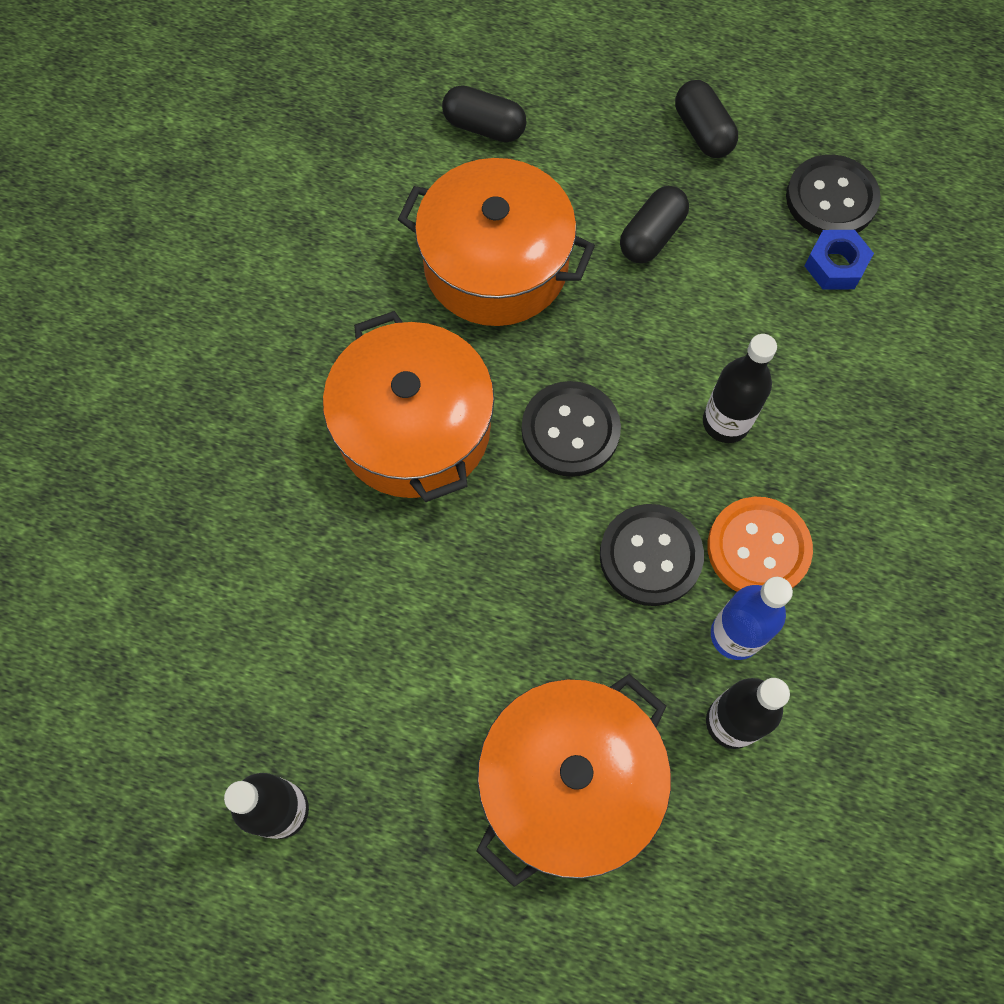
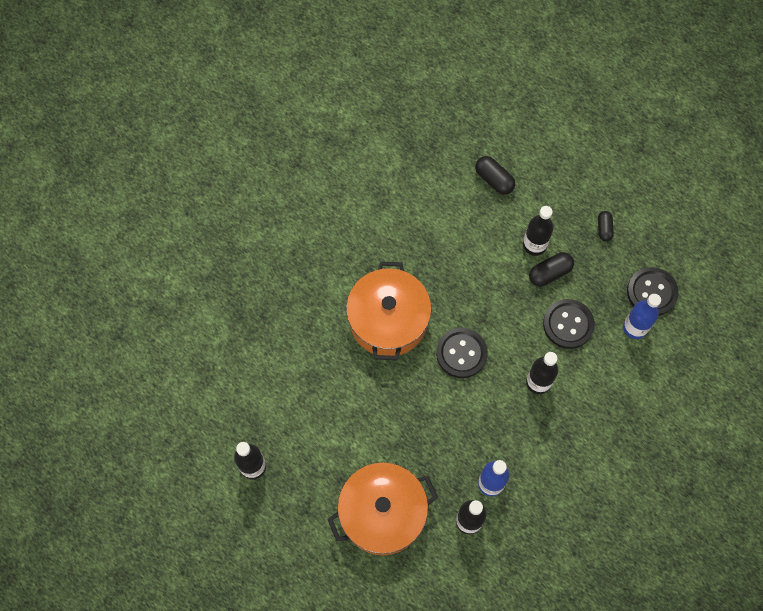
camera: 25 degrees right, 0 degrees up
(496, 265) = (465, 255): orange pot -> none
(603, 202) = (534, 245): none -> black bottle
(650, 556) = (469, 429): black button -> black button (568, 324)
(702, 132) = (604, 229): black capsule -> black capsule, size x0.66
(758, 548) = (522, 449): orange button -> none
(835, 265) = (634, 328): blue nut -> blue bottle

